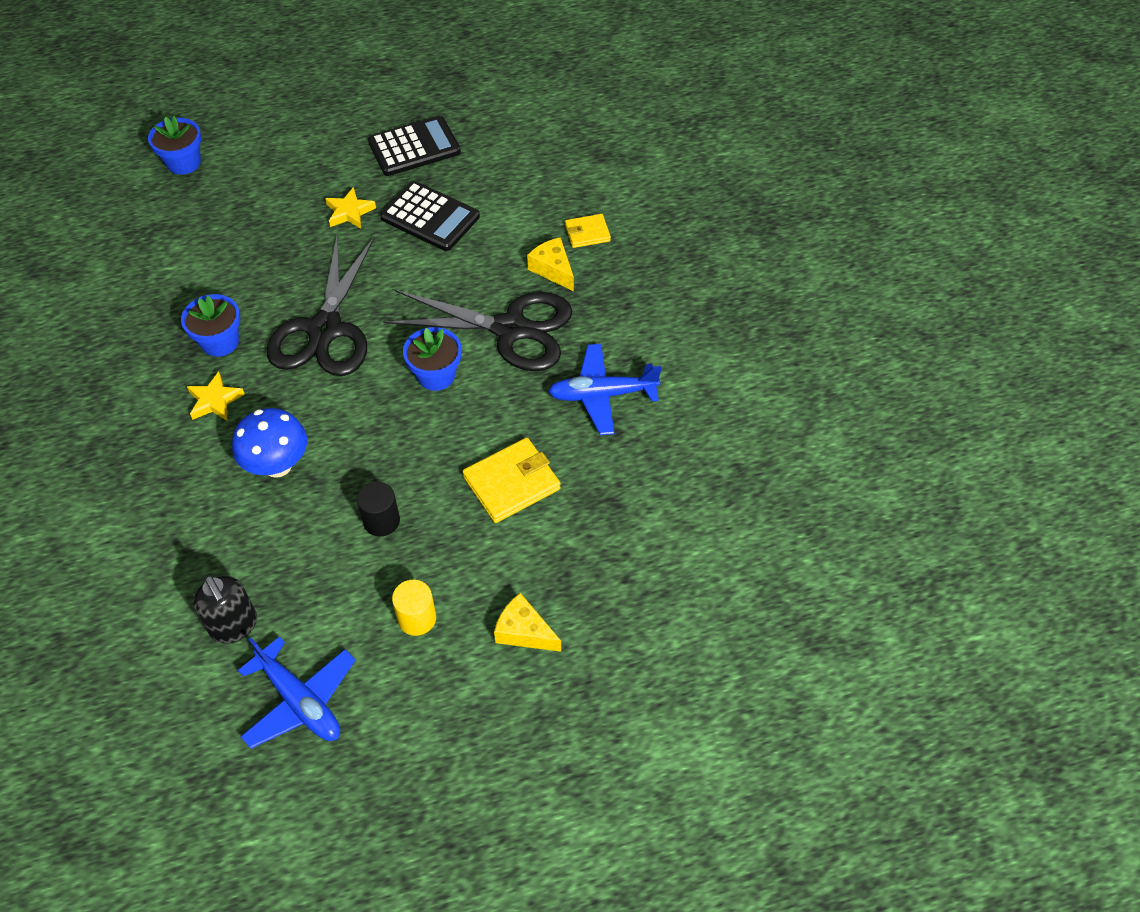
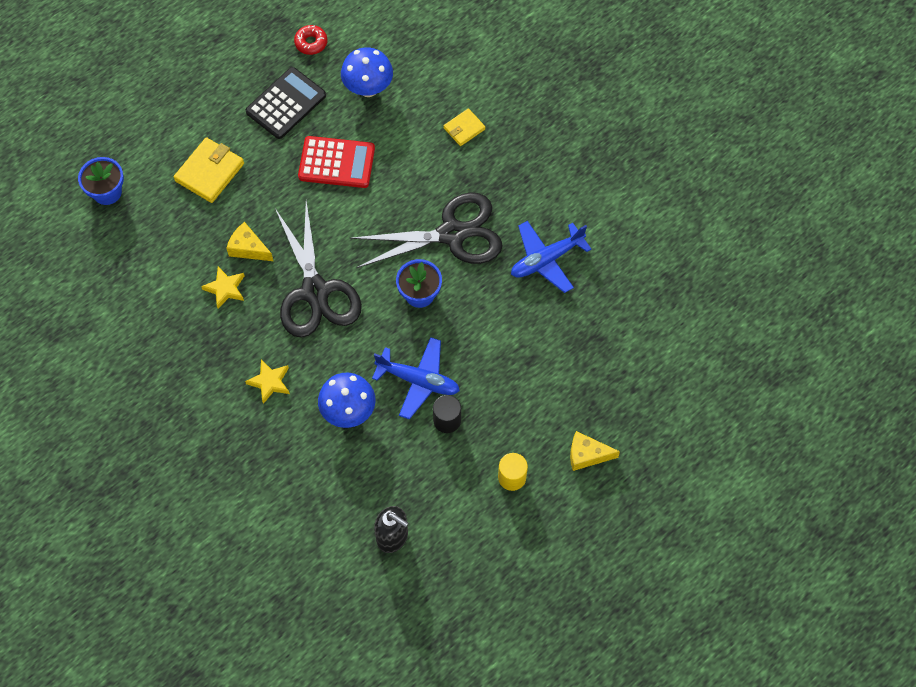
camera: 25 degrees left, 10 degrees up
(220, 342) = (242, 334): blue flower pot -> none
(299, 701) = (468, 566): blue plane -> blue plane (418, 381)
(350, 212) = (271, 183): yellow star -> yellow star (225, 289)
(430, 217) = (336, 162): black calculator -> red calculator
(475, 103) = (311, 43): none -> red donut
(508, 162) = (368, 88): none -> blue mushroom
(512, 483) = (520, 354): yellow wallet -> yellow wallet (209, 172)
(553, 269) = (455, 171): yellow cheese -> yellow cheese (248, 248)

